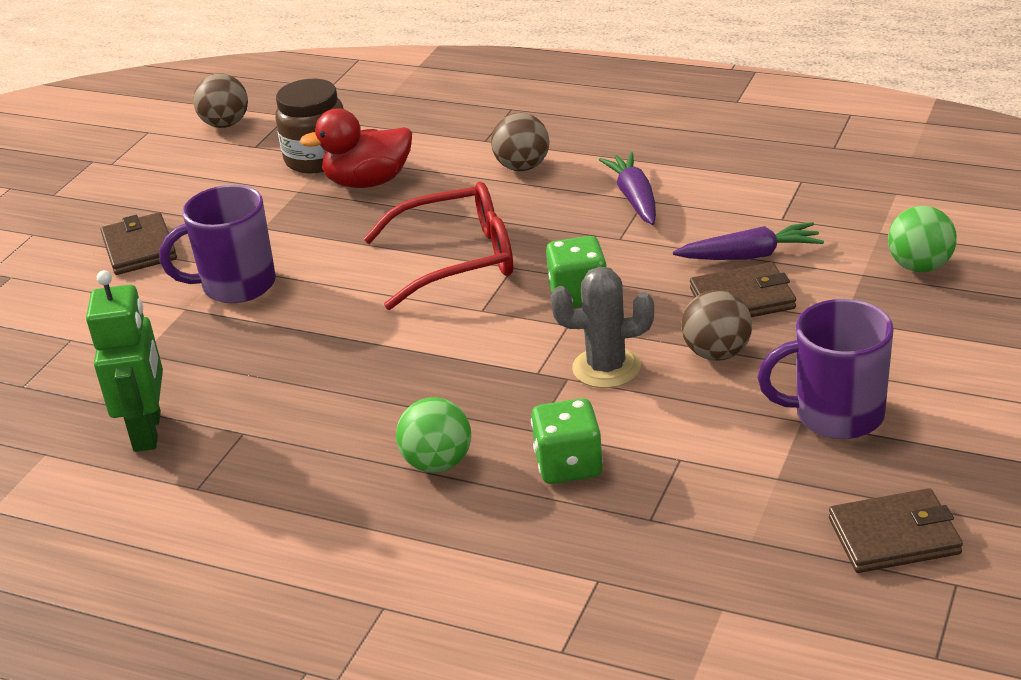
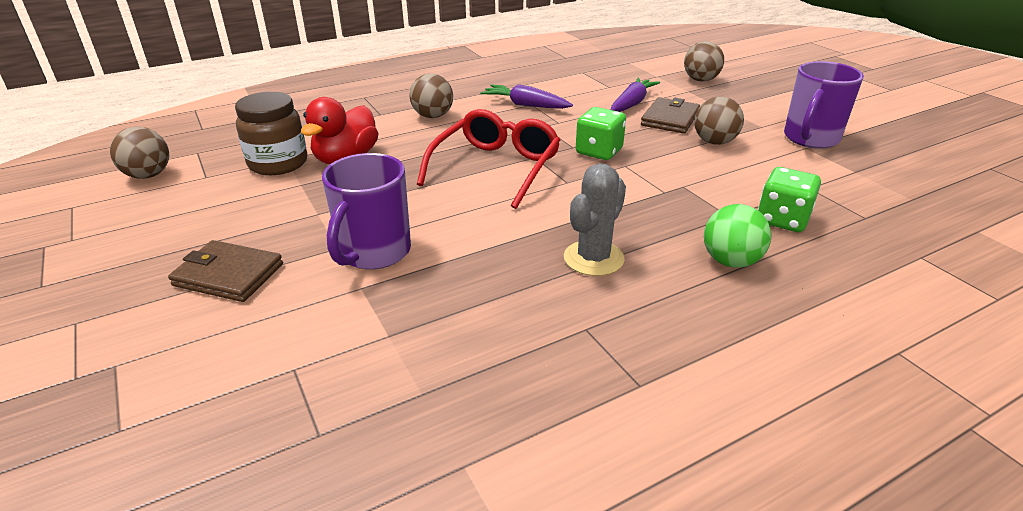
camera: 55 degrees left, 0 degrees up
(148, 431) = (517, 379): green robot -> none
(606, 368) = (689, 172): grey cactus -> grey cactus (593, 258)
(894, 536) = (937, 165): brown wallet -> none
(920, 266) = (700, 80): green ball -> brown ball

